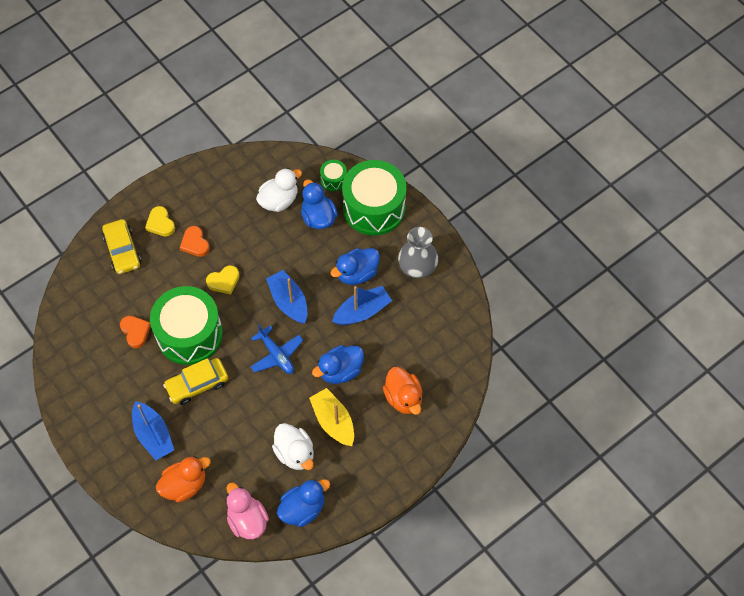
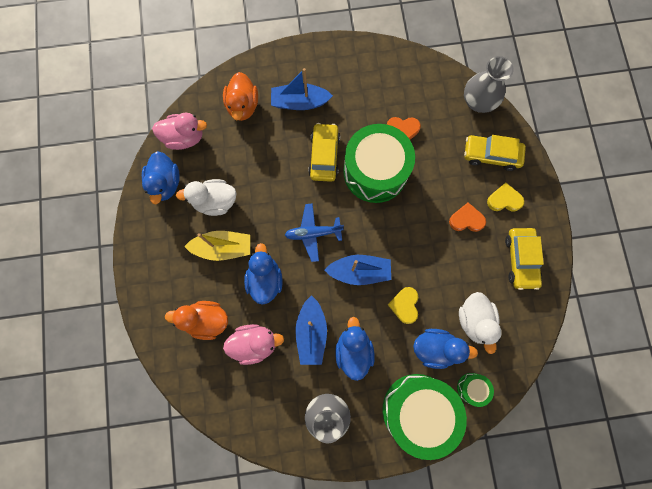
camera: 120 degrees right, 15 degrees up
(73, 284) = (478, 102): none -> grey vase
(208, 190) = (521, 260): none -> yellow car
(224, 281) = (412, 225): yellow heart -> yellow heart (404, 305)
(398, 349) = (255, 343): none -> pink duck

